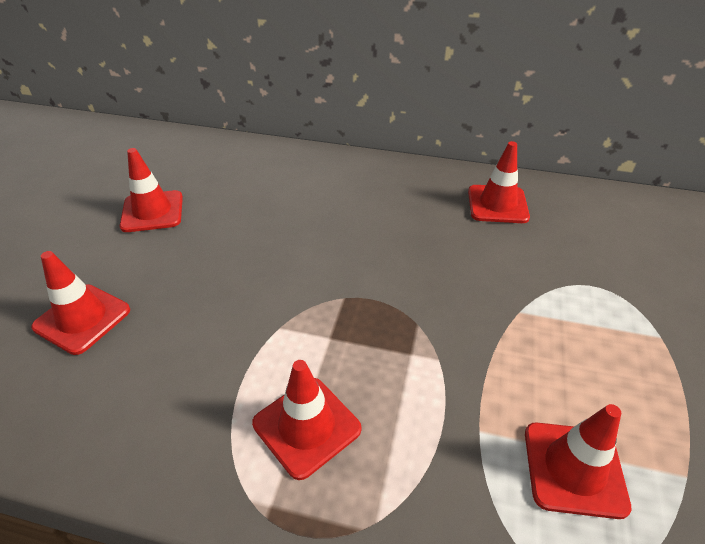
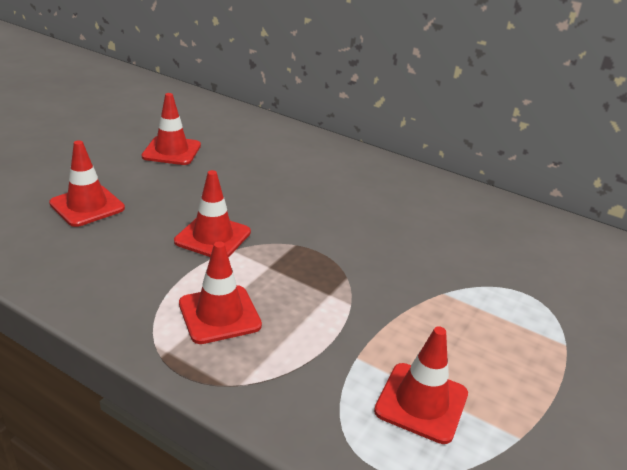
camera: 15 degrees right, 10 degrees down
(497, 204) = (473, 214): red traffic cone -> red traffic cone (213, 237)

